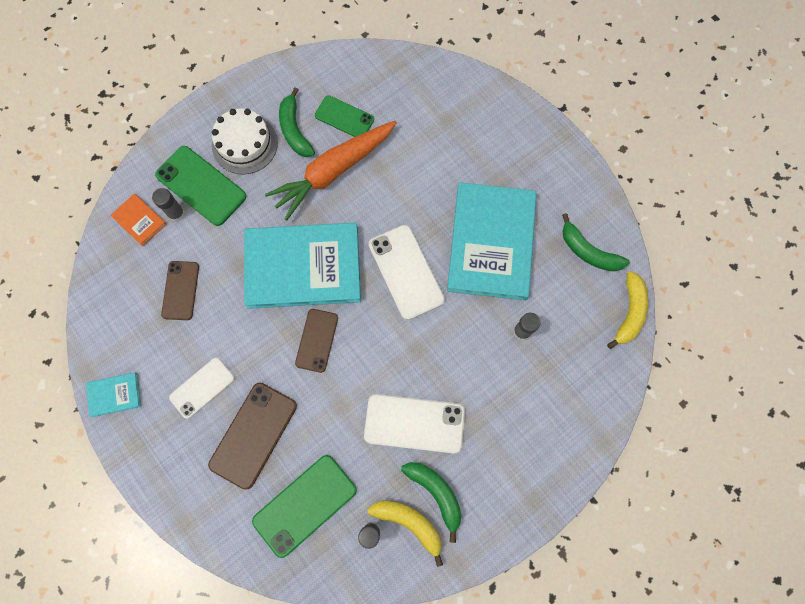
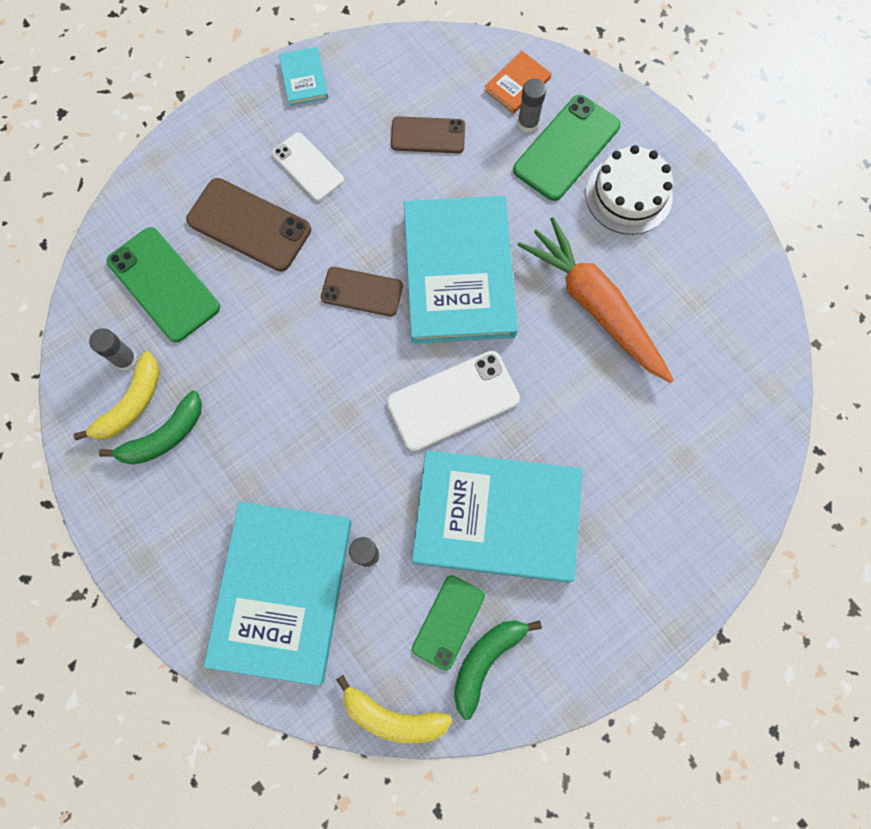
camera: 90 degrees right, 0 degrees up
(294, 130) = (653, 255): green banana -> none
(344, 117) = (678, 318): green phone -> green phone (448, 622)
(414, 423) = (251, 411): white phone -> none
(551, 392) = (282, 591): none -> turquoise book

